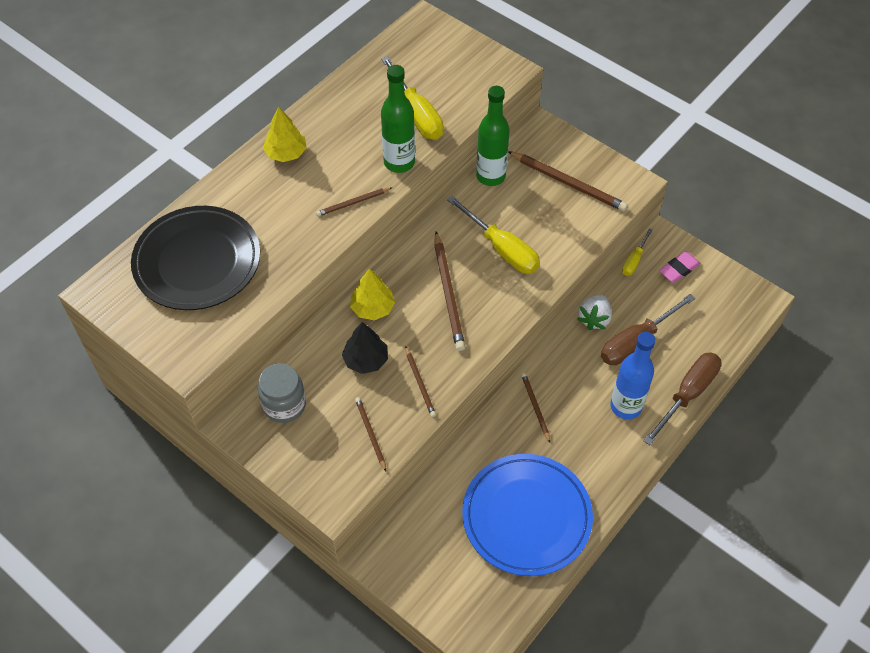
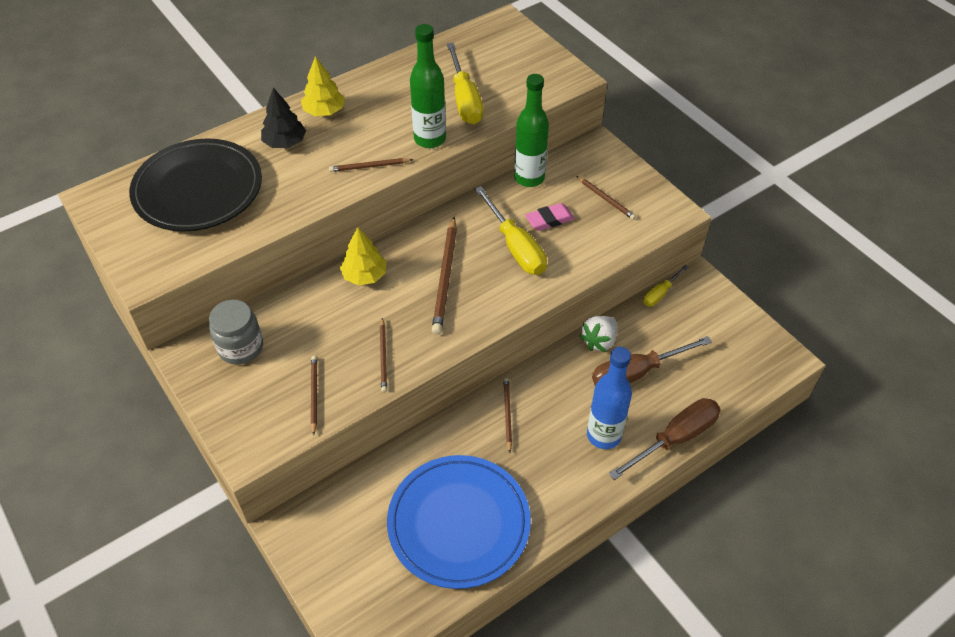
camera: 15 degrees right, 5 degrees down
(366, 360) = (338, 322): black tree -> black tree (285, 142)
(568, 183) = (606, 199): brown pencil -> brown pencil, size x0.56
(679, 269) = (705, 311): pink eraser -> pink eraser (549, 220)

